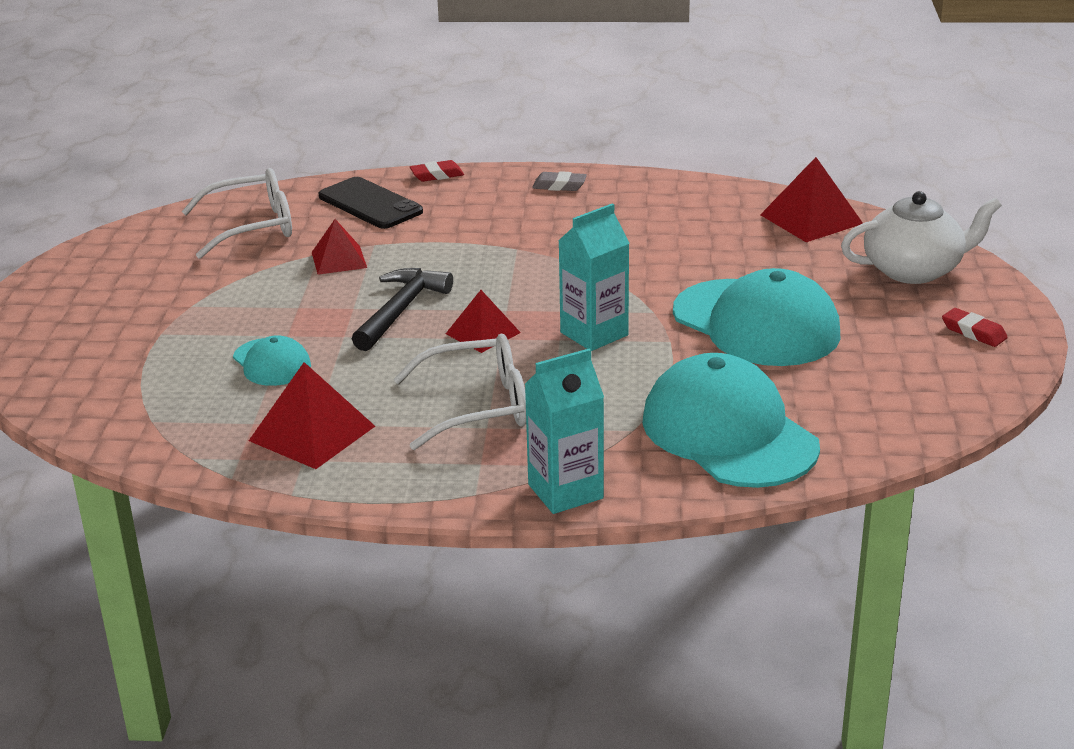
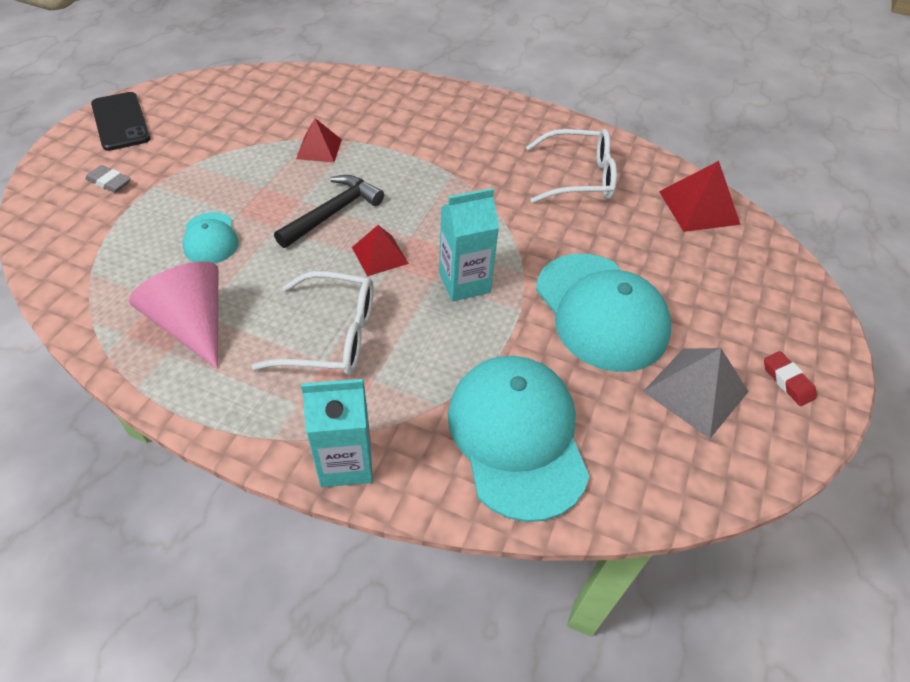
camera: 15 degrees right, 20 degrees up
(251, 227) = (278, 100): white glasses -> white glasses (577, 177)
(312, 433) = (192, 324): red pyramid -> pink cone
(370, 204) = (372, 101): black phone -> black phone (120, 121)
(437, 175) = (434, 86): red eraser -> none
(559, 186) = (517, 120): grey eraser -> grey eraser (109, 182)
(888, 360) = (696, 391): none -> grey pyramid
(914, 270) = (762, 290): white teapot -> none

